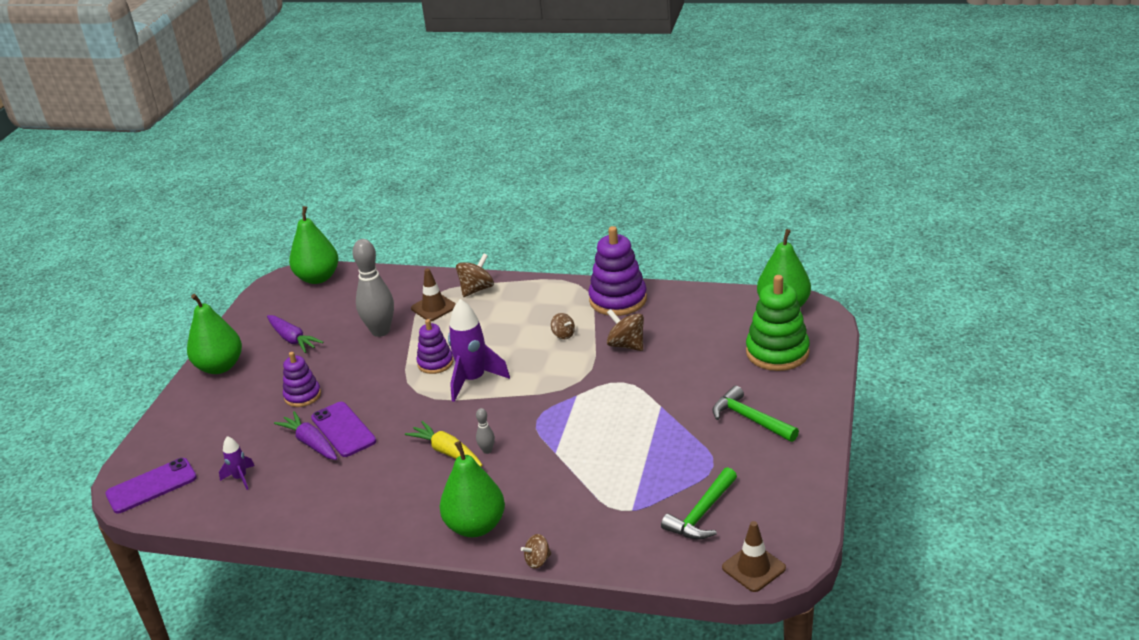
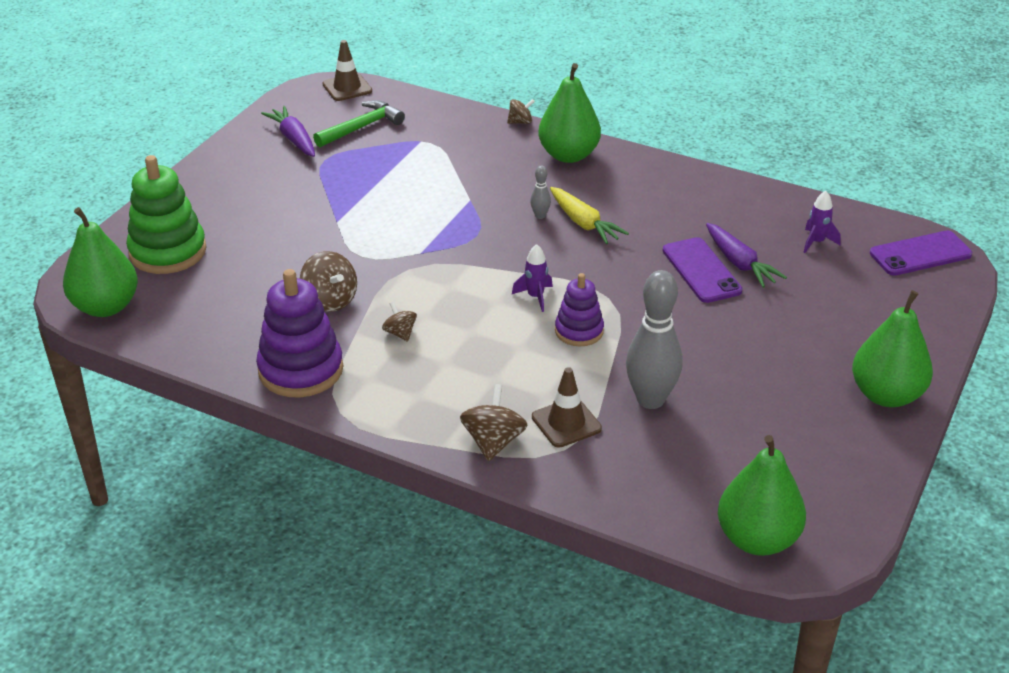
camera: 170 degrees left, 5 degrees up
(292, 339) = (784, 417): purple carrot -> purple carrot (294, 139)
(302, 396) = (757, 324): purple stacking toy -> none
(473, 380) = (535, 297): purple rocket -> purple rocket, size x0.52
(477, 289) = (493, 442): brown spinning top -> brown spinning top turned 135 degrees clockwise
(750, 419) = (257, 191): green hammer -> none

